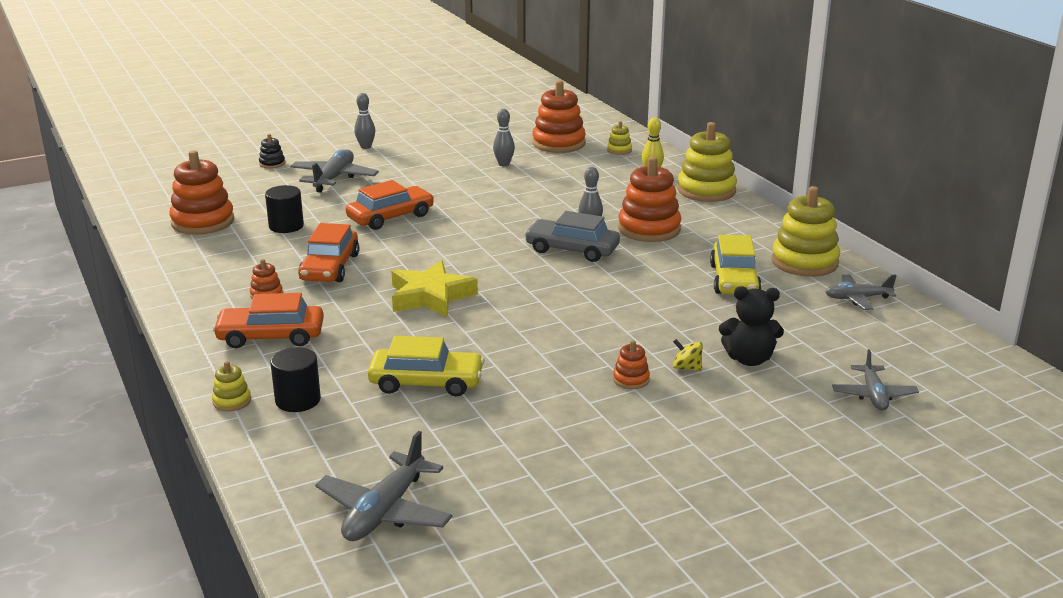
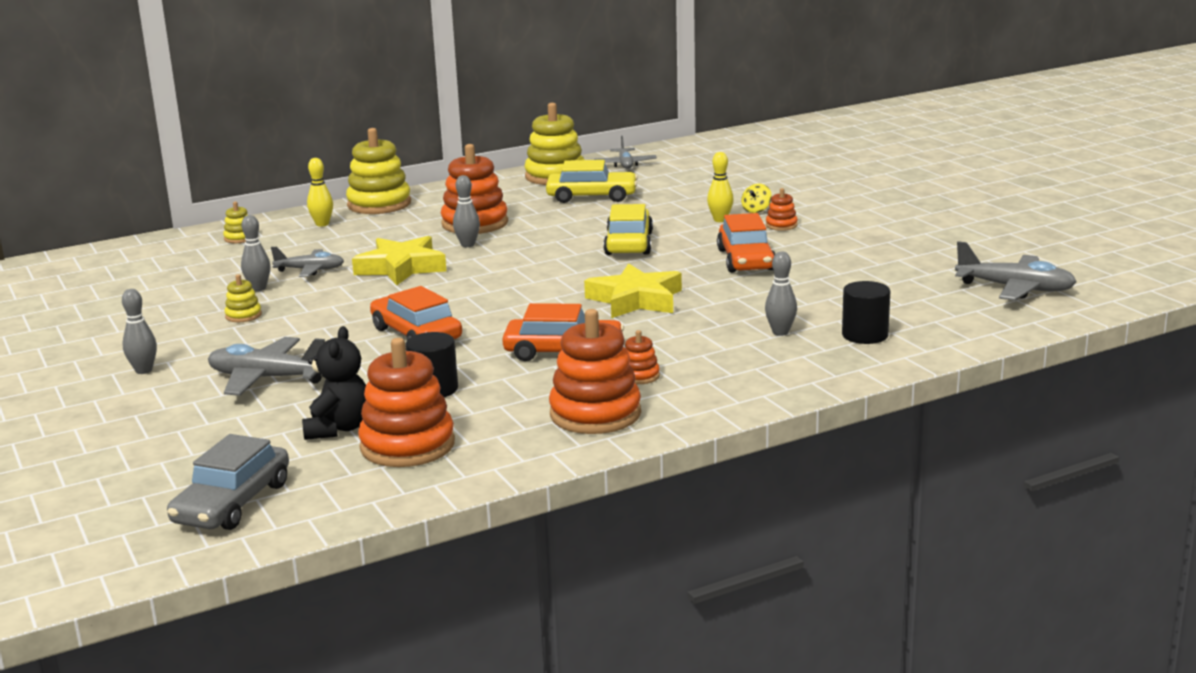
camera: 90 degrees left, 5 degrees down
(232, 401) = (879, 362): yellow stacking toy -> yellow stacking toy (243, 315)
(271, 336) = (740, 362): orange car -> orange car (746, 260)
(272, 163) = (182, 428): black stacking toy -> none
(325, 358) = (780, 332): none -> grey bowling pin
(426, 382) = (812, 290): yellow car -> yellow car (629, 243)
(537, 206) = (401, 268): none -> yellow star
(558, 143) = (199, 265): orange stacking toy -> orange stacking toy (595, 414)
(572, 249) = (522, 250): grey car -> grey car (232, 503)
(652, 345) = (720, 220): none -> yellow bowling pin
(749, 359) = (736, 194): black teddy bear -> black teddy bear (338, 428)
(873, 395) = (780, 166): grey plane -> grey plane (310, 270)

